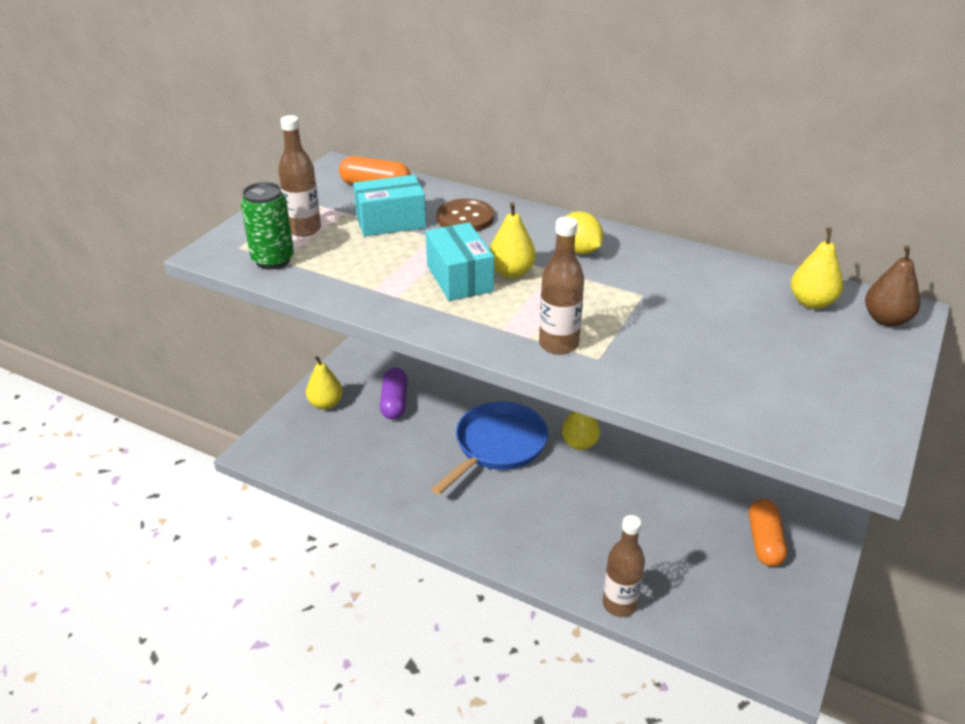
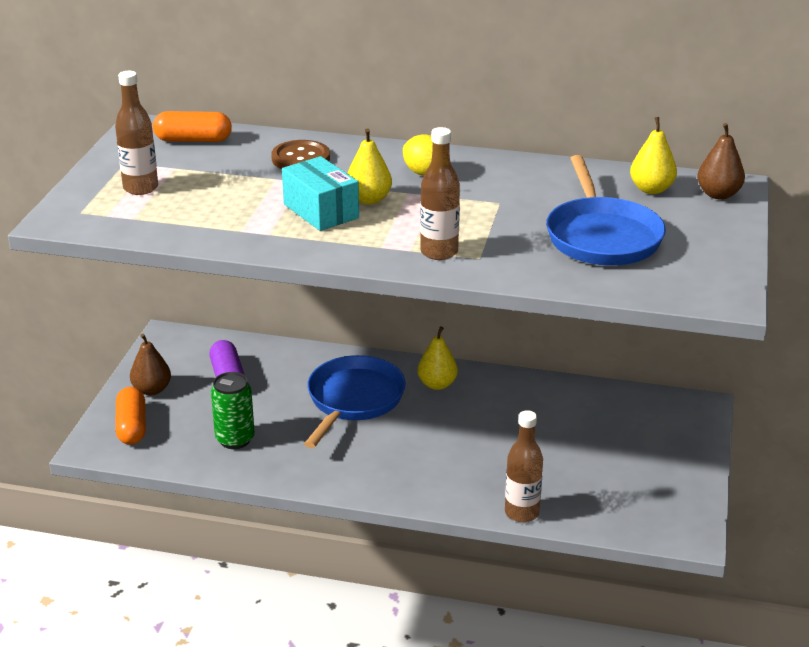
camera: 15 degrees left, 5 degrees down
(273, 260) = (124, 219): green can -> green can (235, 439)
(325, 403) = (152, 390): yellow pear -> brown pear
(390, 222) = (226, 170): turquoise box -> none
(740, 352) = (602, 236): none -> blue pan
(764, 541) = (641, 438): orange capsule -> orange capsule (132, 427)

